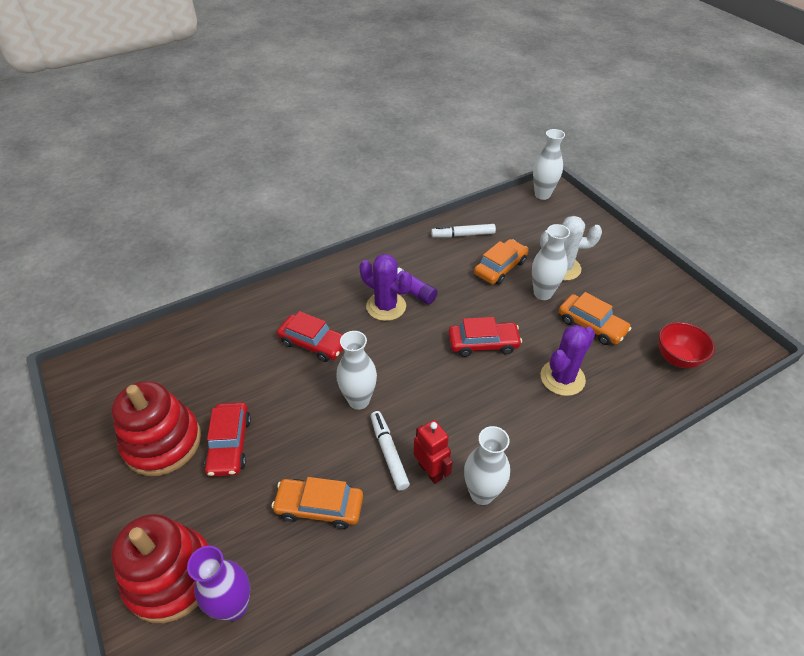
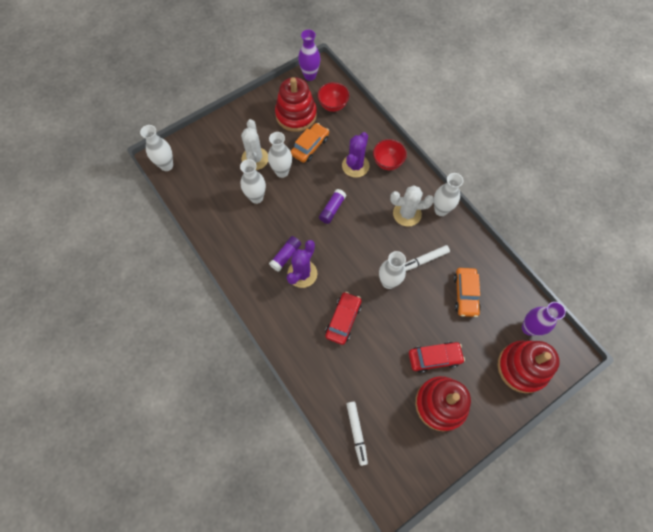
camera: 95 degrees left, 20 degrees up
(430, 471) = (432, 236): red robot -> none
(463, 235) = (219, 223): white marker -> white marker (356, 433)
(475, 439) = (407, 214): none -> white cactus
(483, 344) = (332, 209): red car -> purple glue stick
(500, 268) = (256, 198): orange car -> white vase
(562, 378) = (355, 166): purple cactus -> purple cactus turned 75 degrees clockwise
(574, 423) = (387, 162): none -> red bowl
(646, 313) = (296, 115): none -> red stacking toy
(730, 333) = (310, 76): none -> purple vase

